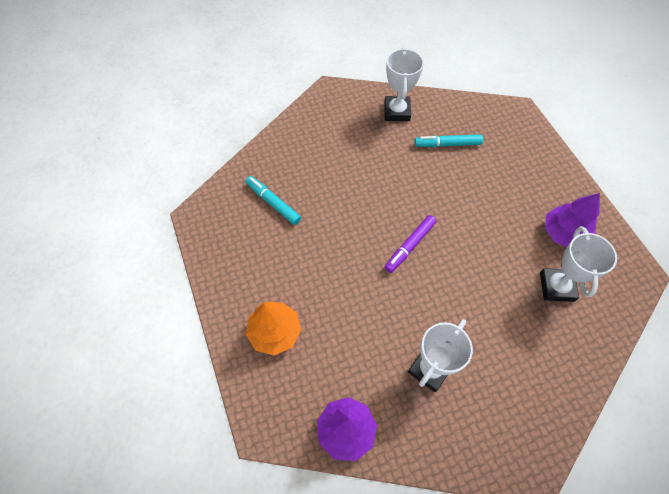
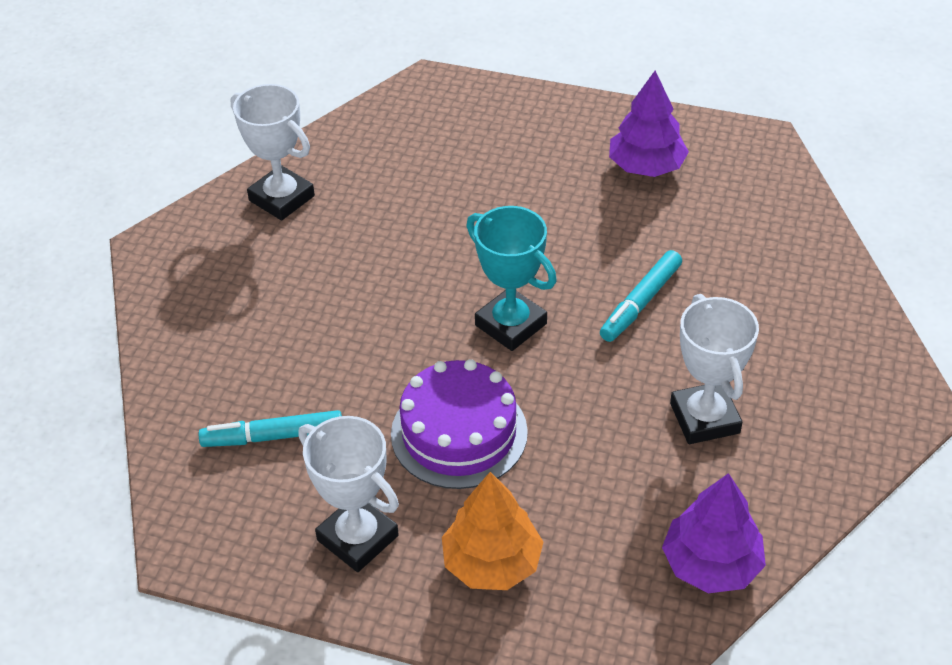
camera: 50 degrees left, 15 degrees down
(332, 269) = (459, 433): none -> purple cake
(409, 246) = (510, 324): purple marker -> turquoise trophy
(447, 144) = (397, 183): turquoise marker -> turquoise marker (640, 302)
(556, 287) = (709, 222): white trophy -> white trophy (358, 538)

